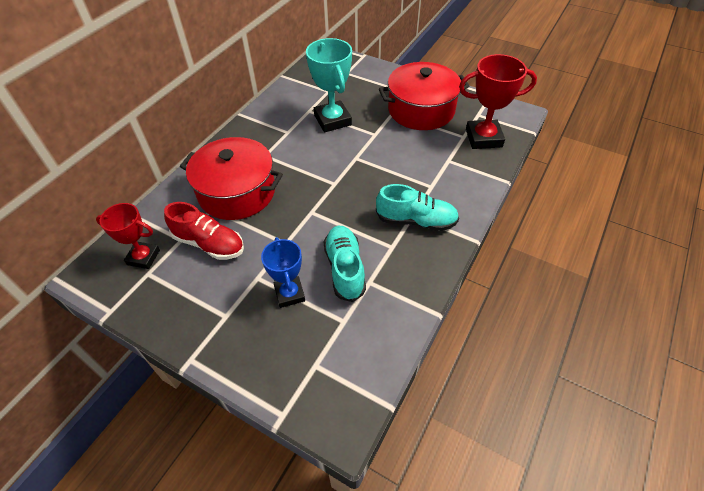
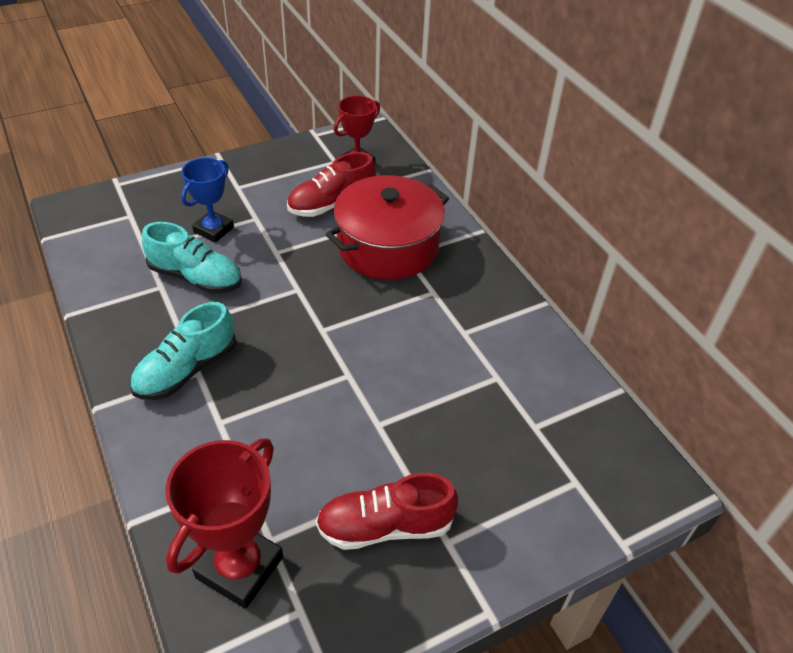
camera: 120 degrees right, 5 degrees down
(289, 294) = (213, 230): blue trophy -> blue trophy turned 75 degrees counterclockwise
(332, 120) = (452, 393): turquoise trophy -> none
(421, 110) = (385, 526): red pot -> red shoe

